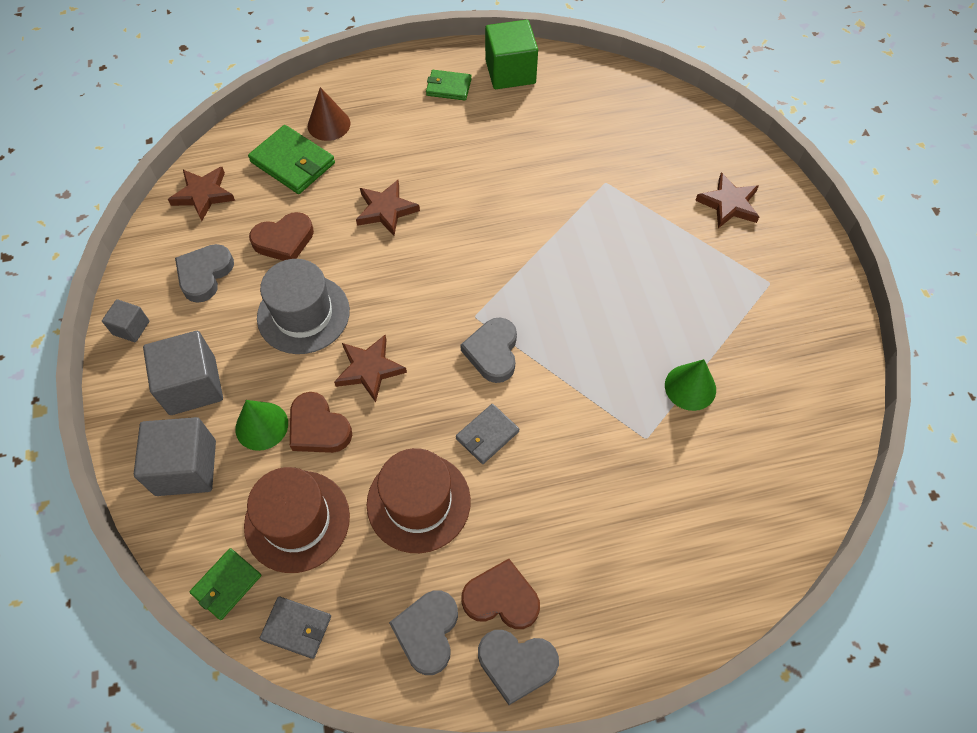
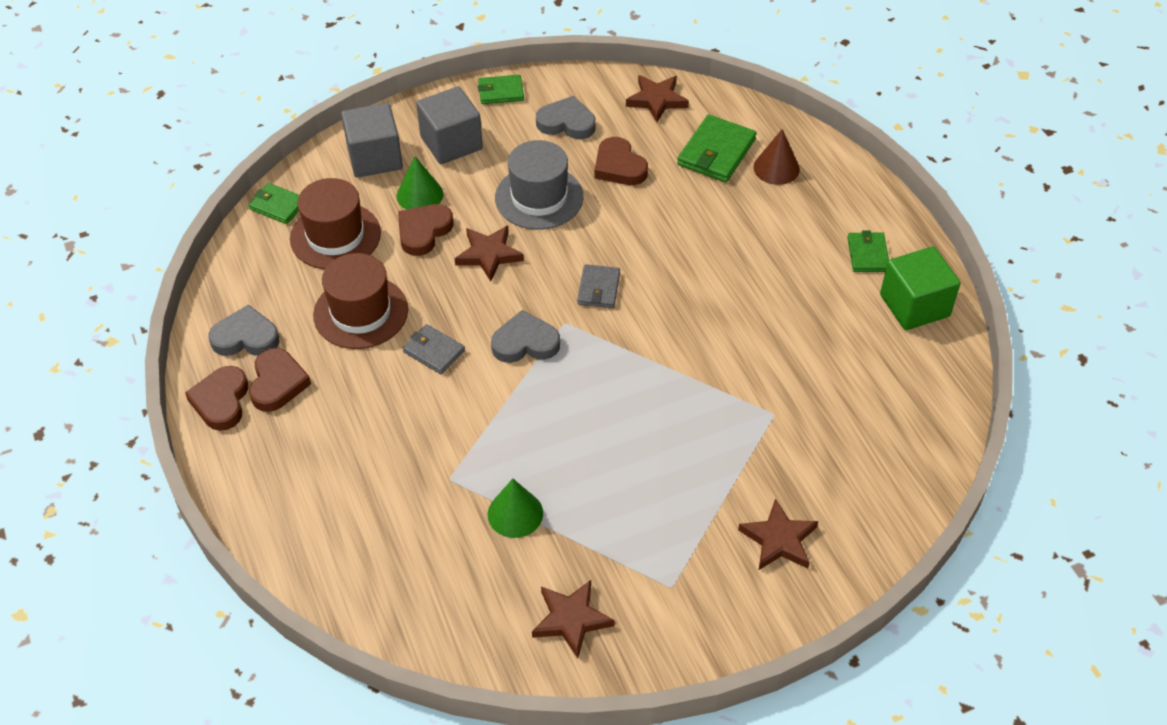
camera: 80 degrees right, 10 degrees down
(131, 328) = (500, 92): grey cube -> green wallet
(297, 628) = (245, 255): grey wallet -> grey wallet (598, 288)
(386, 210) = (677, 233): brown star -> brown star (571, 619)
(516, 664) = (221, 401): grey heart -> brown heart

